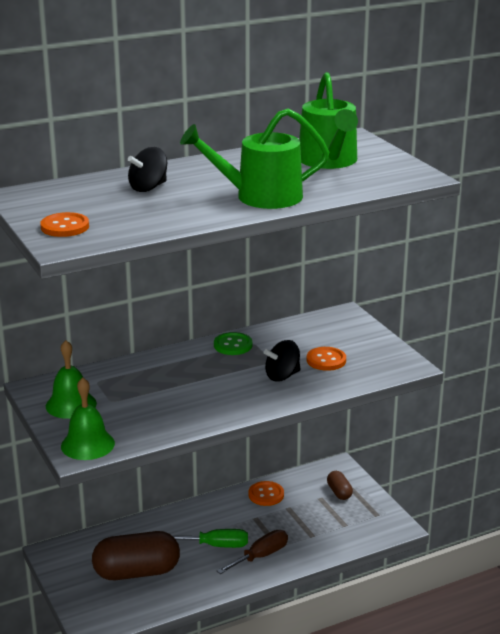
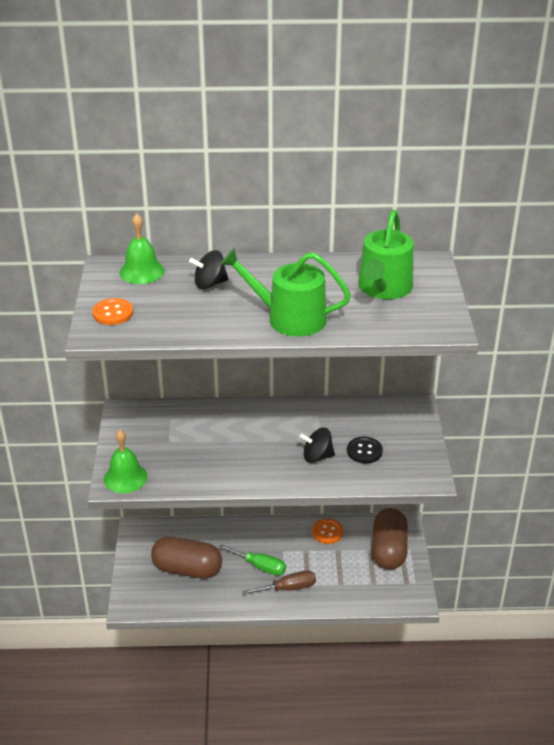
camera: 25 degrees right, 10 degrees up
(71, 404) = (138, 435): green bell -> green bell (142, 271)
(233, 345) = (299, 412): green button -> none
(326, 360) = (364, 451): orange button -> black button
(339, 492) = (388, 550): brown capsule -> brown capsule, size x2.12

